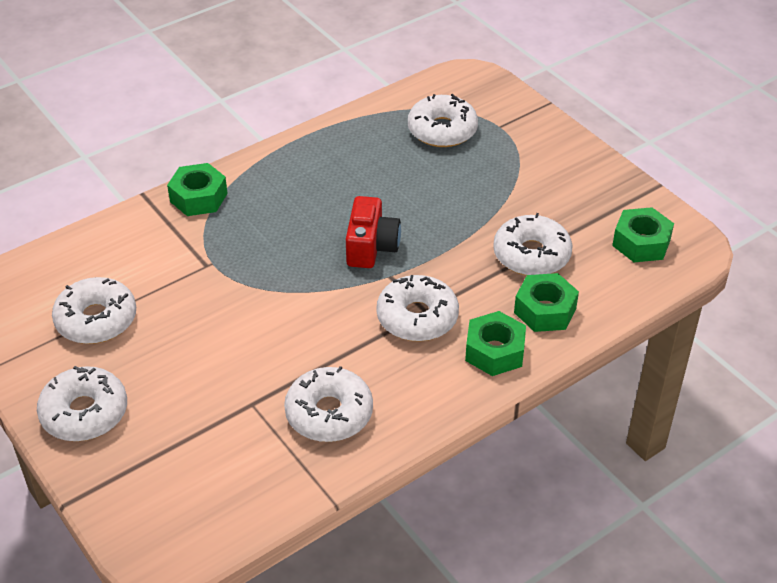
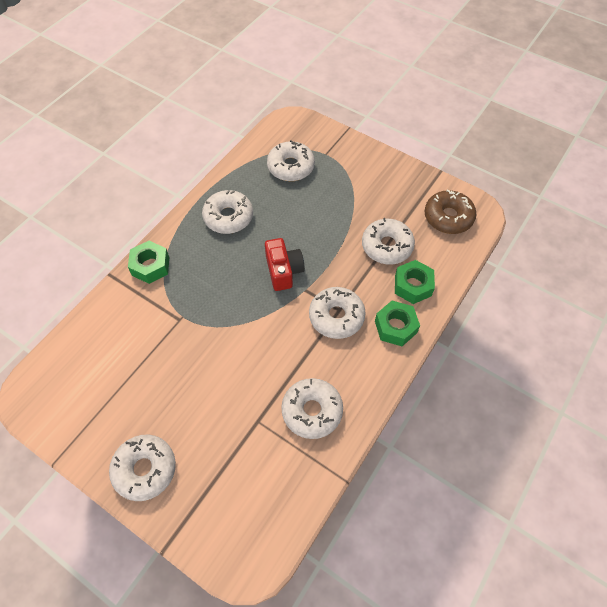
camera: 20 degrees left, 15 degrees up
(96, 320) = (120, 389): white donut -> white donut (228, 217)
(641, 243) = (448, 217): green nut -> brown donut

